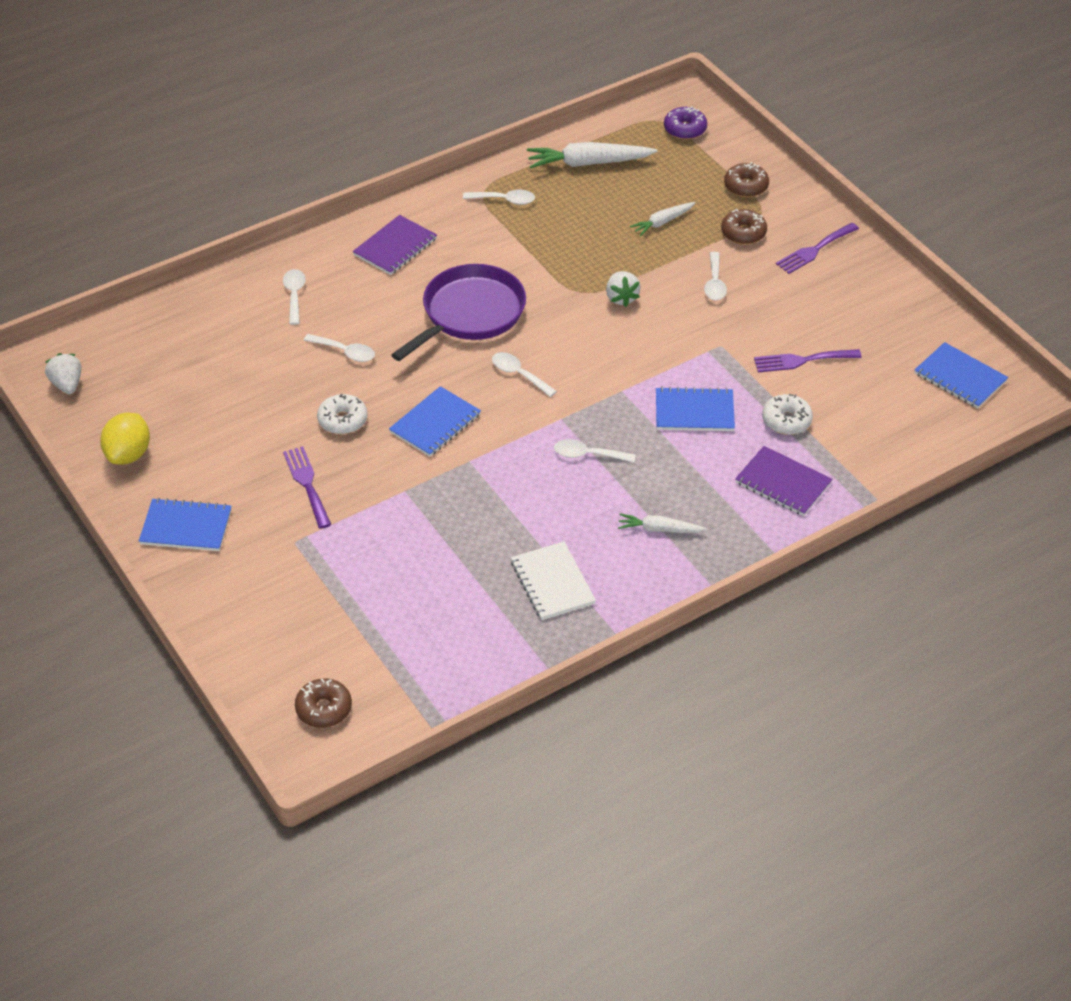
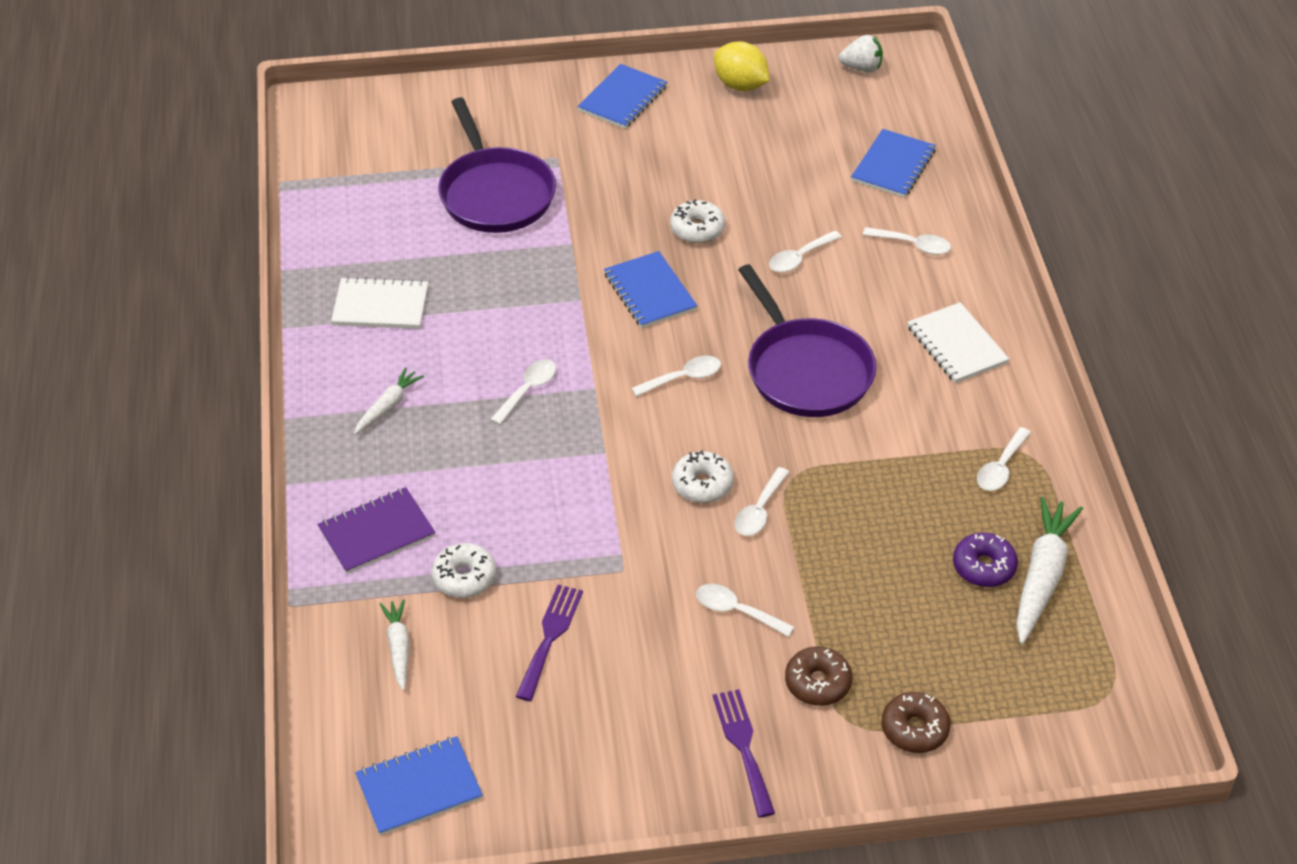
camera: 115 degrees right, 0 degrees up
(307, 484) = (625, 183): purple fork -> none
(324, 709) = (355, 126): brown donut -> none
(367, 564) = (495, 194): none -> purple pan
(395, 247) = (956, 345): purple notebook -> white notebook
(617, 332) = (702, 484): none -> white donut
(621, 298) = (759, 510): white strawberry -> white spoon
(663, 222) = (882, 606): white carrot -> white carrot (398, 648)
(685, 129) = (1075, 713): purple donut -> purple donut (984, 567)
(694, 411) = (532, 501): blue notebook -> blue notebook (893, 166)

